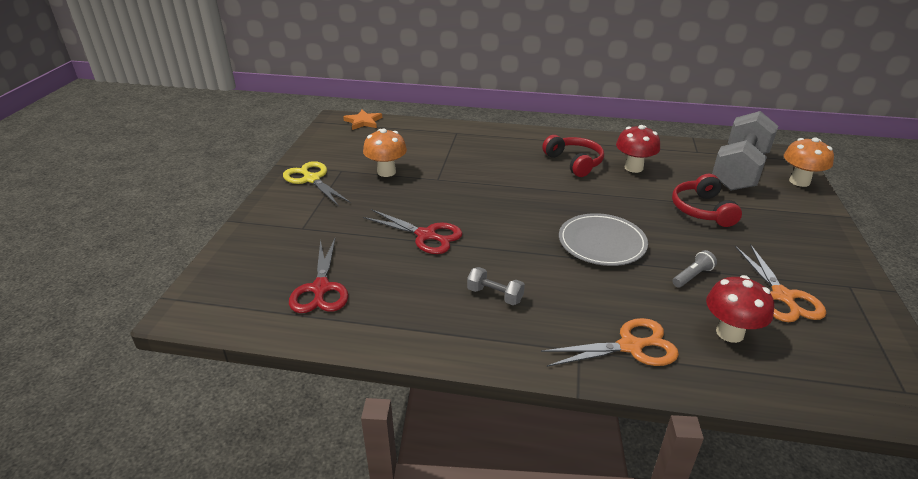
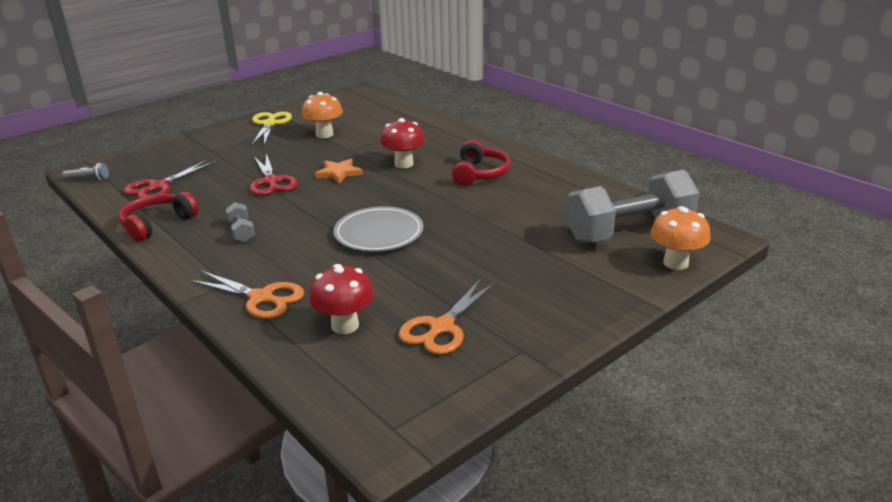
camera: 40 degrees right, 5 degrees down
(363, 122) = (375, 97): orange star -> orange star (339, 173)
(633, 168) = (524, 194): red mushroom -> red mushroom (404, 164)
(692, 276) = (399, 282): grey flashlight -> grey flashlight (88, 179)
(702, 210) = (515, 245): red headphones -> red headphones (157, 224)

